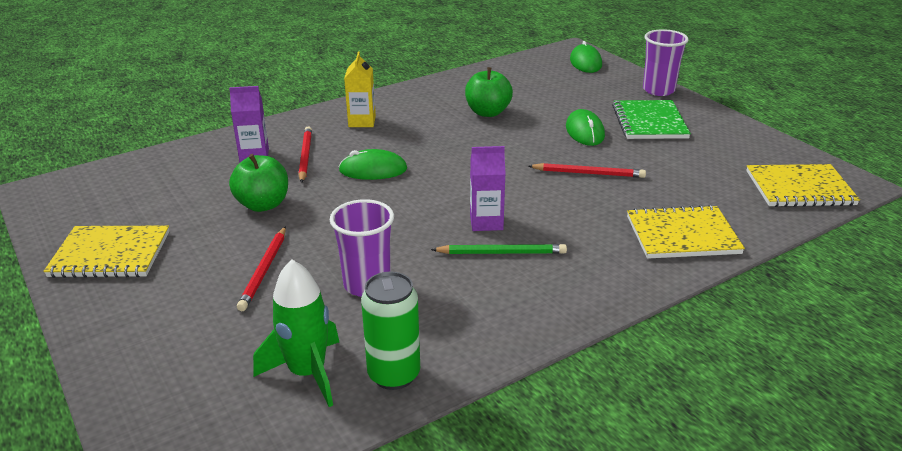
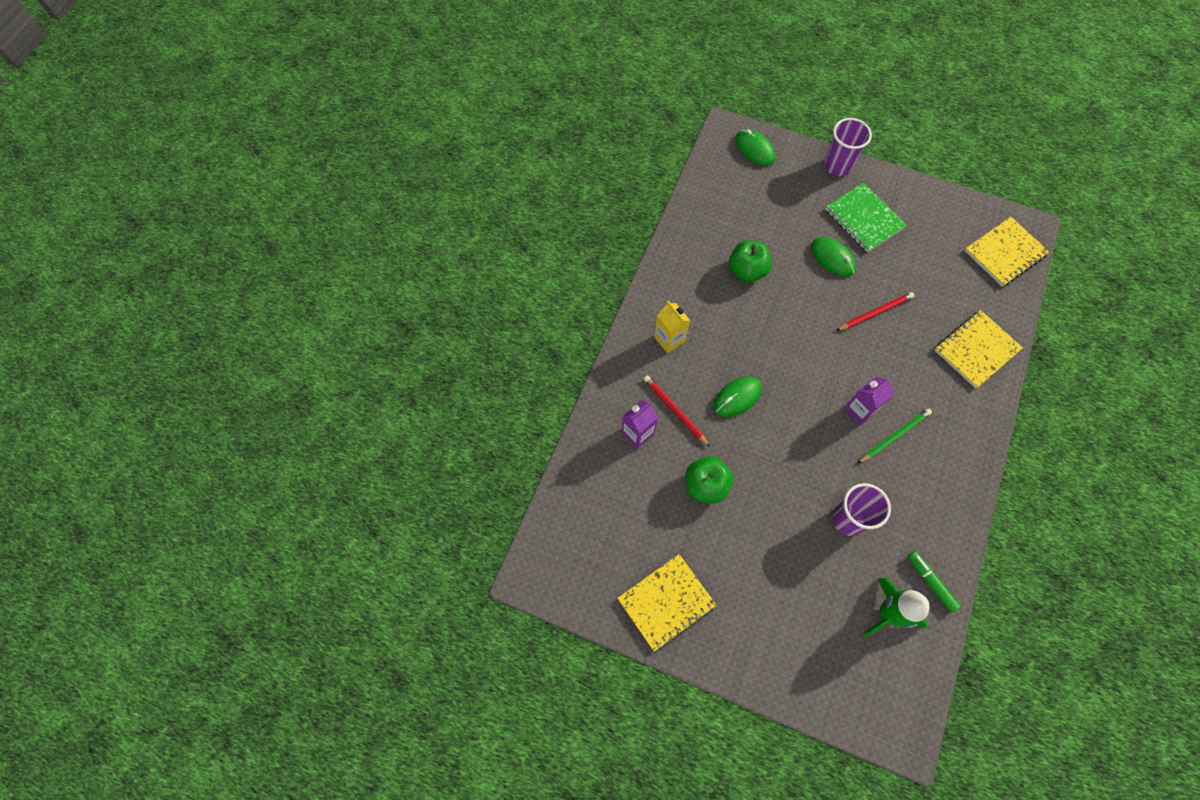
camera: 35 degrees left, 35 degrees up
(264, 270) = (777, 549): red pencil -> none
(394, 375) = (930, 582): green can -> green marker

